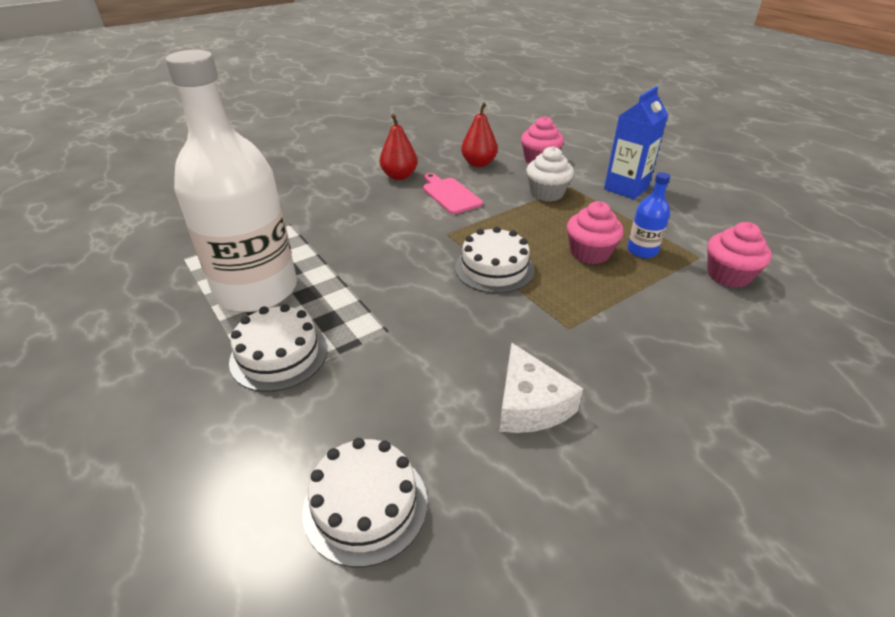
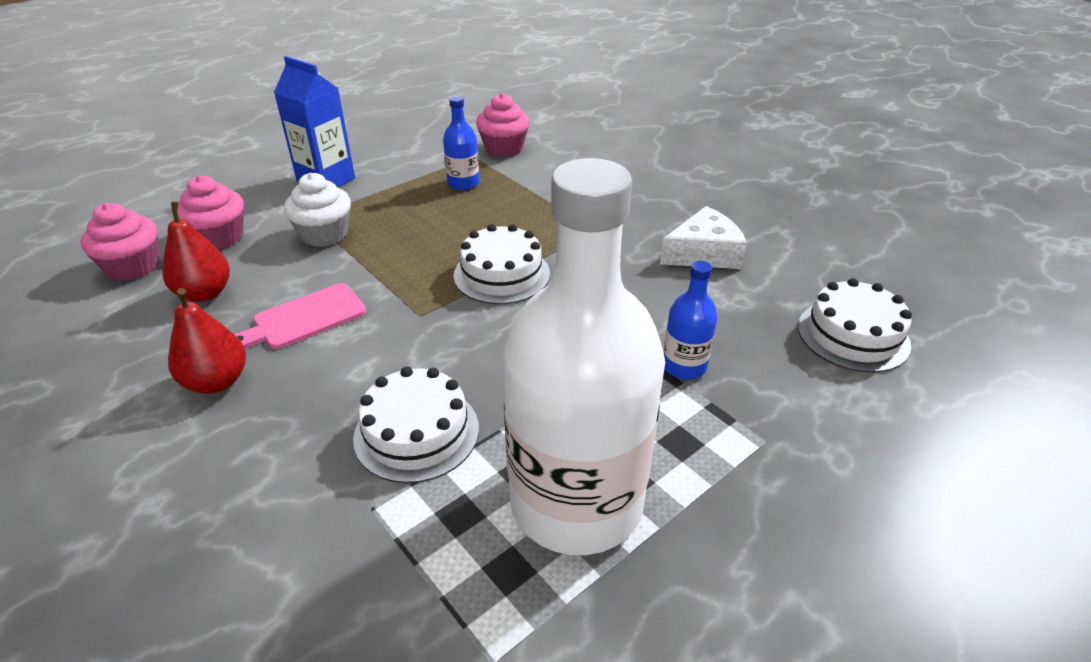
camera: 95 degrees left, 0 degrees up
(279, 355) = (705, 437): white cake -> white cake (416, 432)
(357, 357) = (684, 366): none -> blue bottle
(590, 253) = (468, 212): pink cupcake -> pink cupcake (133, 266)

